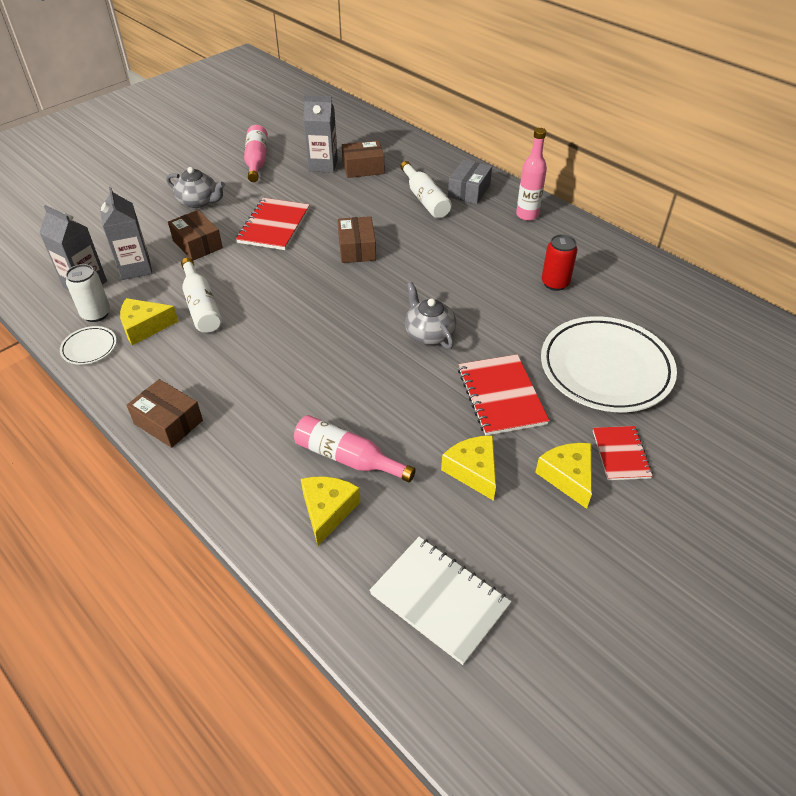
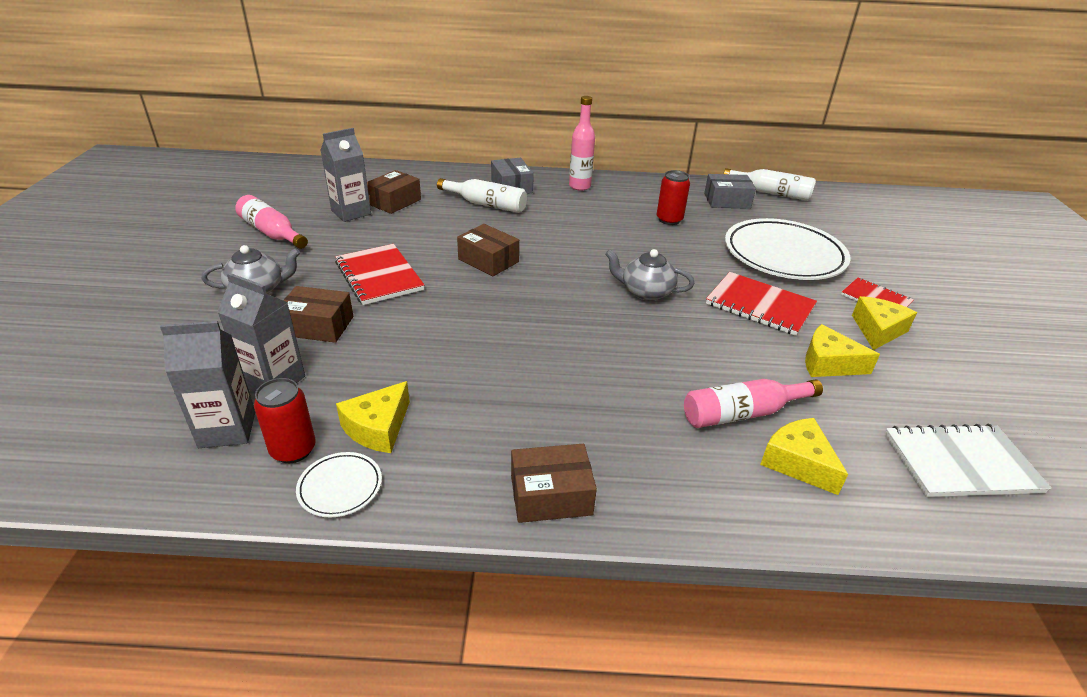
camera: 45 degrees left, 10 degrees down
(96, 314) = (293, 450): white can -> red can
(201, 306) = (412, 375): white bottle -> white bottle (771, 193)
(568, 477) = (877, 330): yellow cheese -> yellow cheese turned 90 degrees clockwise
(646, 291) = (727, 201): none -> grey box

